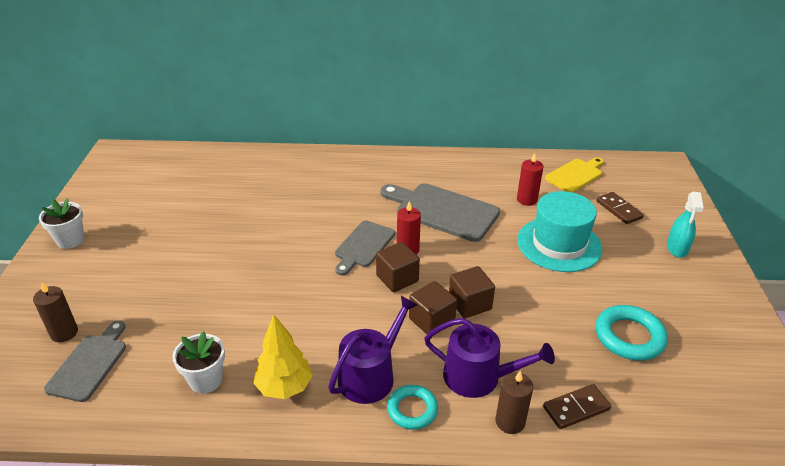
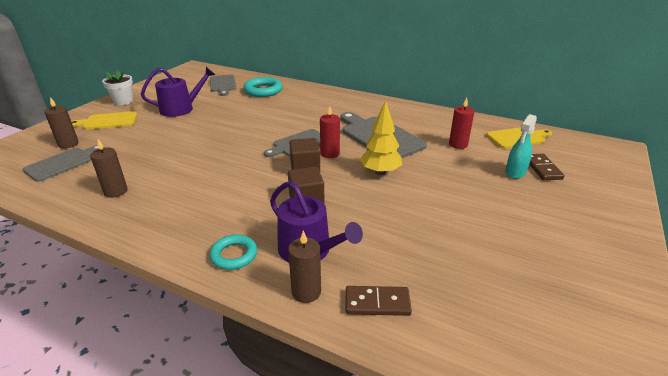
camera: 25 degrees right, 5 degrees down
(83, 280) = (108, 121): none -> yellow cutting board
(188, 175) = (223, 84): none -> grey cutting board
(206, 380) = (116, 191): white flower pot -> brown candle
(285, 387) = (159, 211): yellow tree -> yellow tree (380, 172)
(371, 375) = (226, 222): purple watering can -> purple watering can (181, 109)
(469, 304) = (347, 199): brown cube -> none
(559, 244) = (463, 179): turquoise hat -> none
(629, 337) = (479, 263): turquoise ring -> turquoise ring (263, 90)
(677, 248) = (585, 210): turquoise spray bottle -> turquoise spray bottle (515, 172)

